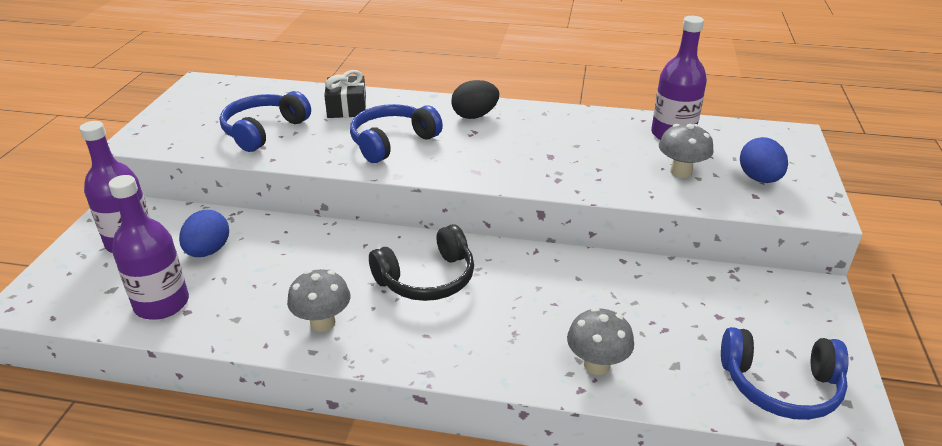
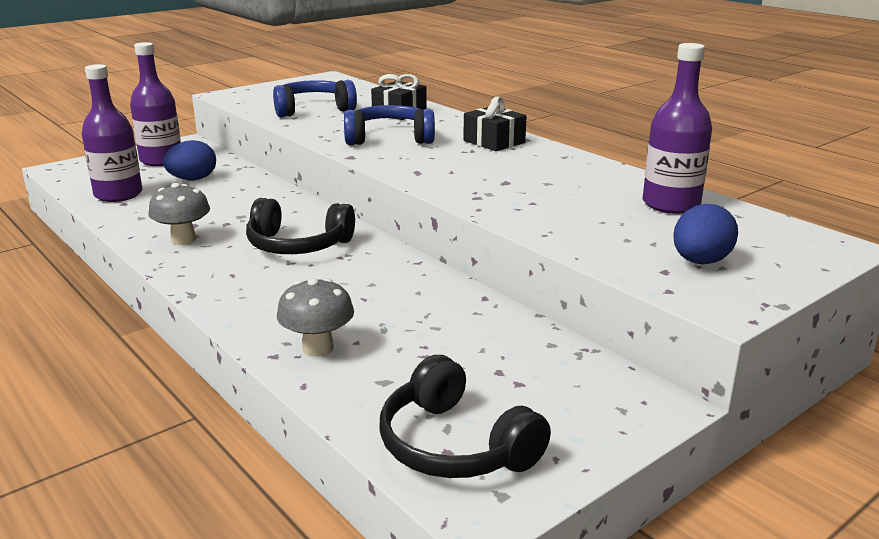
camera: 40 degrees right, 10 degrees down
(475, 116) = (494, 142): black egg -> black gift
(681, 172) = (616, 229): grey mushroom -> none
(780, 386) = (455, 445): blue headphones -> black headphones

